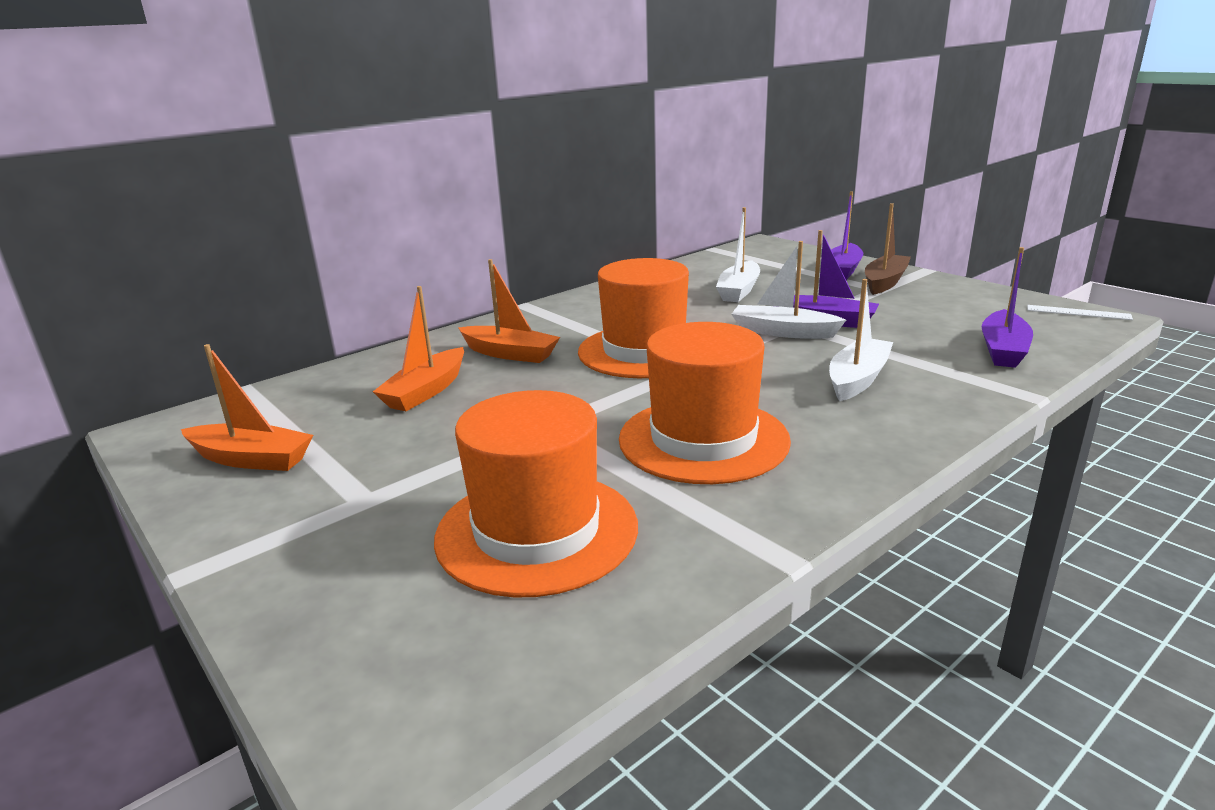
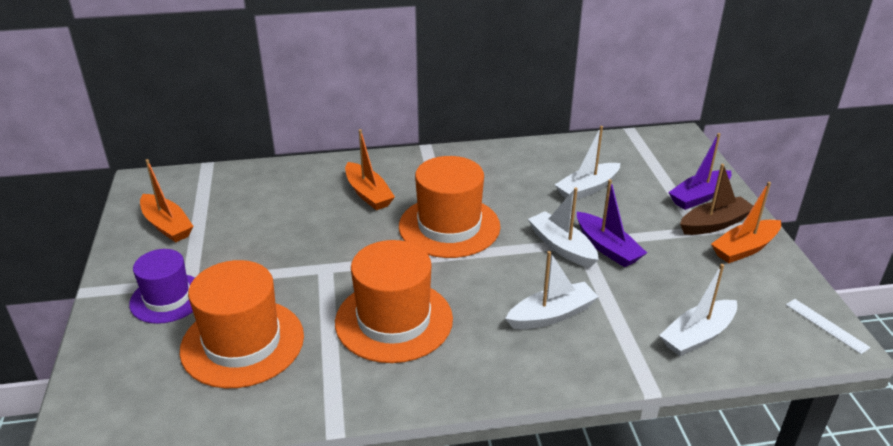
camera: 30 degrees right, 10 degrees up
(351, 530) = (167, 298): none -> purple hat
(426, 391) = (292, 208): orange boat -> orange boat (744, 248)
(1003, 350) = (697, 336): purple boat -> white boat

